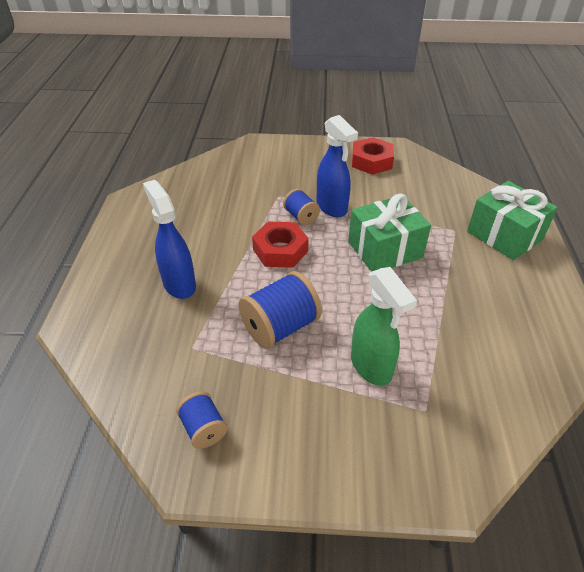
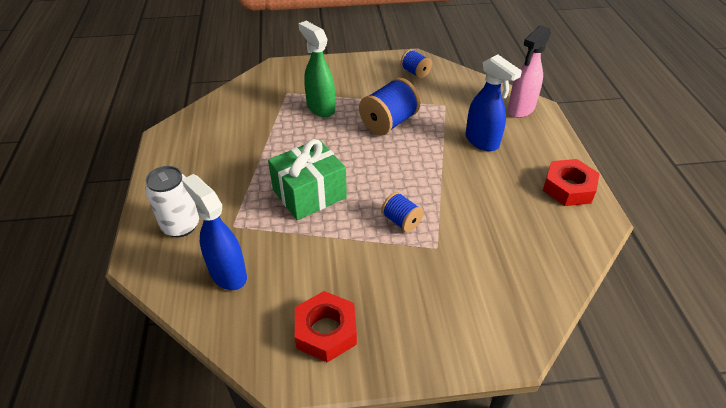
camera: 170 degrees right, 0 degrees up
(96, 325) = (520, 109): none -> pink spray bottle
(280, 250) = (410, 181): red nut -> red nut (568, 188)
(332, 207) = (369, 238): blue spray bottle -> blue spray bottle (227, 274)
(504, 235) = (180, 226): green gift -> white can

